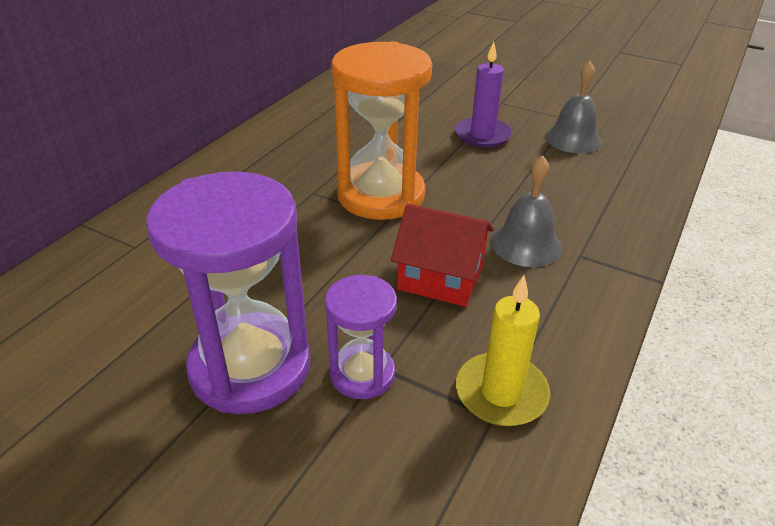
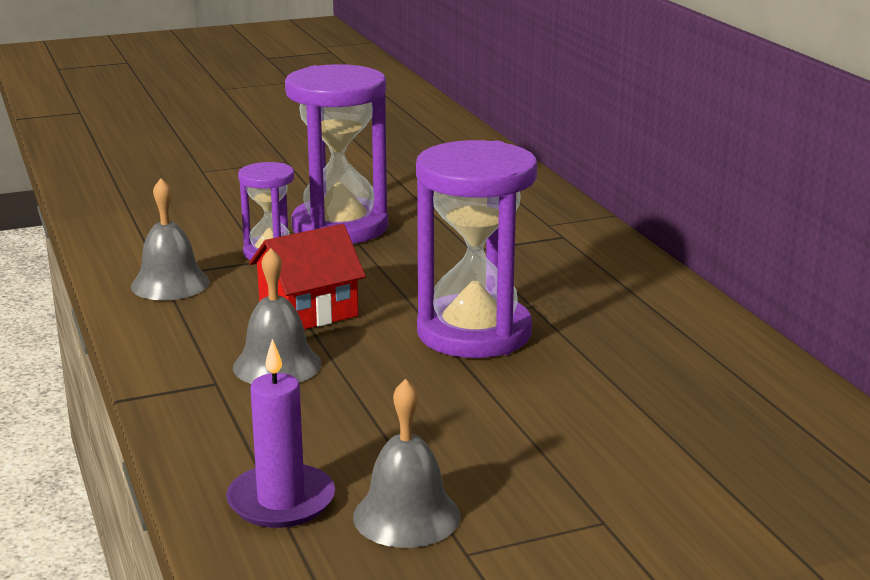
camera: 130 degrees right, 15 degrees down
(381, 195) = (474, 333): orange hourglass -> purple hourglass
(482, 135) = (518, 450): purple candle -> purple candle (281, 501)
(501, 393) = (170, 284): yellow candle -> grey bell

